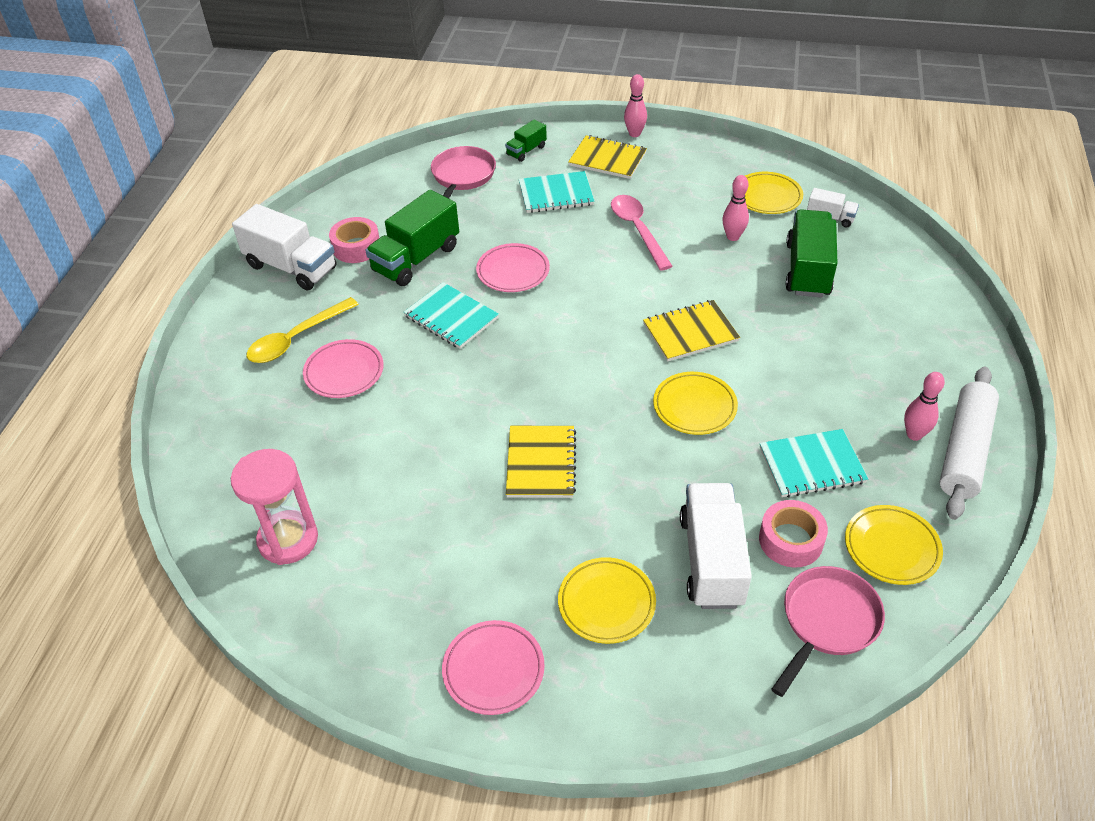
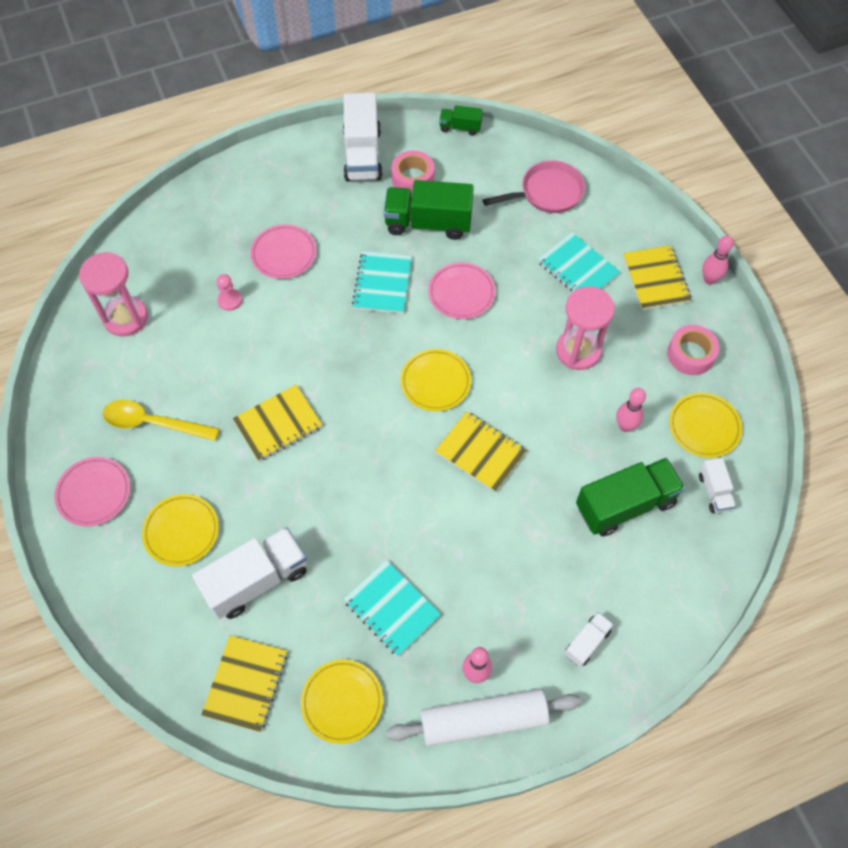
camera: 55 degrees right, 15 degrees up
(296, 339) = (295, 206): yellow spoon -> yellow spoon (153, 423)
(356, 438) = (230, 300): none -> pink pawn
(526, 151) = (617, 215): green truck -> green truck (460, 127)
(637, 230) = (578, 351): pink spoon -> pink hourglass
(694, 406) = (400, 496): yellow plate -> yellow plate (435, 382)
(790, 540) = (306, 626): pink tape -> pink tape (690, 354)
(827, 622) = (245, 684): pink pan -> yellow notebook
(924, 350) = (587, 642): none -> white truck

